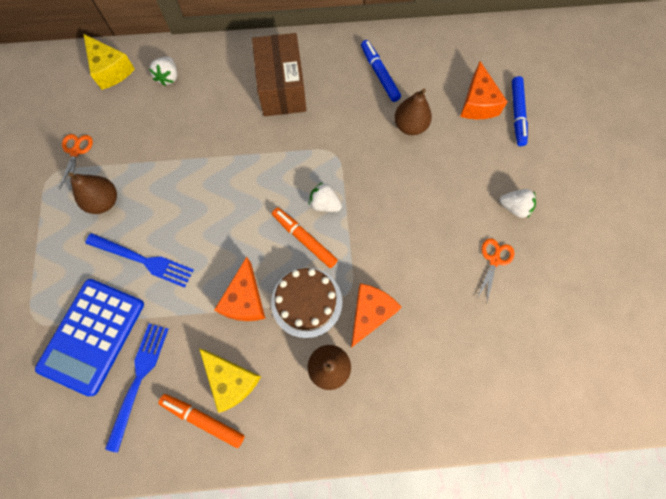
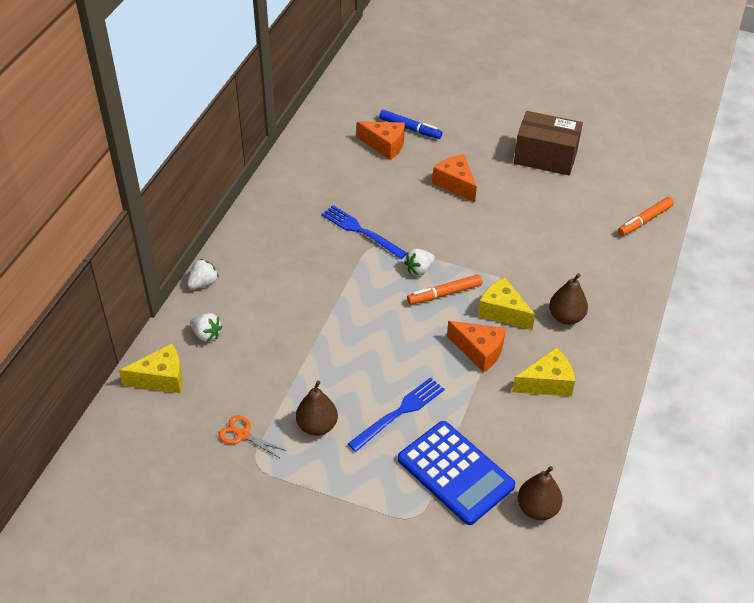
camera: 65 degrees left, 25 degrees down
(139, 378) = (514, 448): blue fork -> blue fork (360, 231)
(203, 419) = (572, 413): orange marker -> orange marker (644, 220)
(282, 88) = (281, 257): brown box -> brown box (545, 157)
(306, 302) = (502, 312): brown cake -> yellow cheese
(370, 314) = (533, 277): orange cheese -> orange cheese (455, 184)
(379, 74) = (314, 190): blue marker -> none
(410, 126) = (379, 191): brown pear -> brown pear (537, 509)
(494, 260) = (527, 191): orange scissors -> none
(514, 207) = (490, 163): white strawberry -> white strawberry (203, 283)

